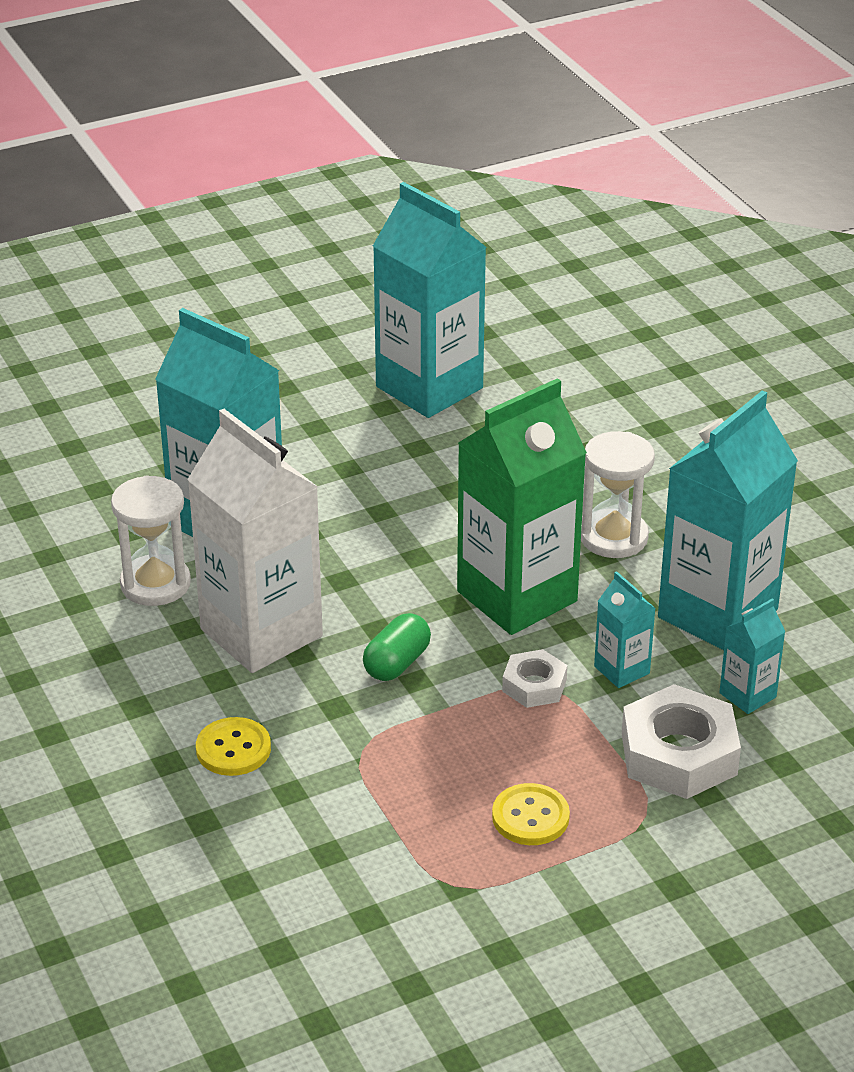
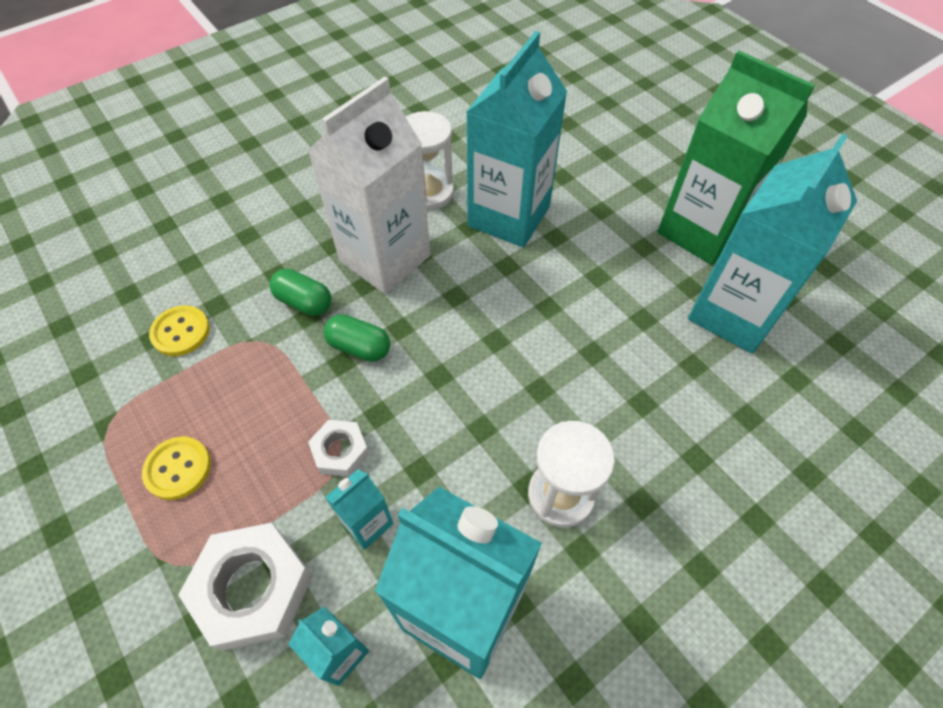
camera: 80 degrees right, 20 degrees up
(233, 749) = (260, 265): yellow button -> yellow button (181, 332)
(311, 708) = (304, 302): none -> green capsule
(517, 596) = (457, 422): green carton -> green carton (700, 231)

